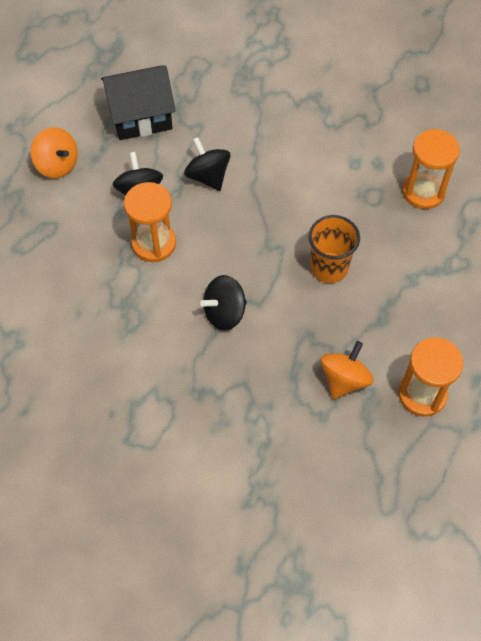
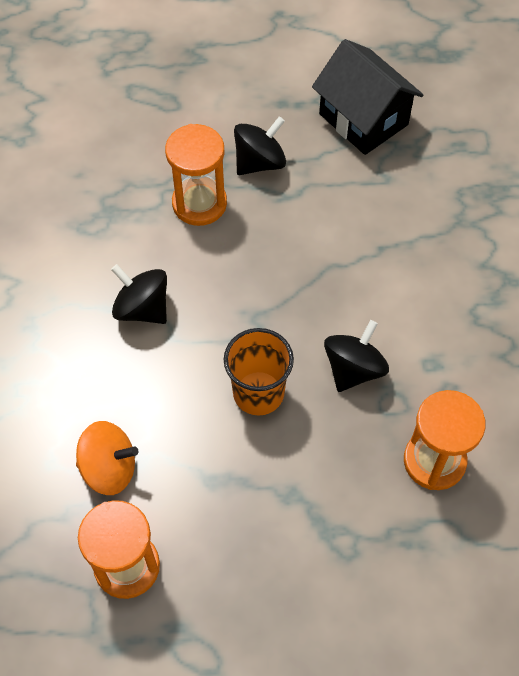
camera: 65 degrees right, 0 degrees up
(57, 165) = (253, 75): orange spinning top -> none
(208, 176) = (319, 217): black spinning top -> black spinning top (353, 369)

